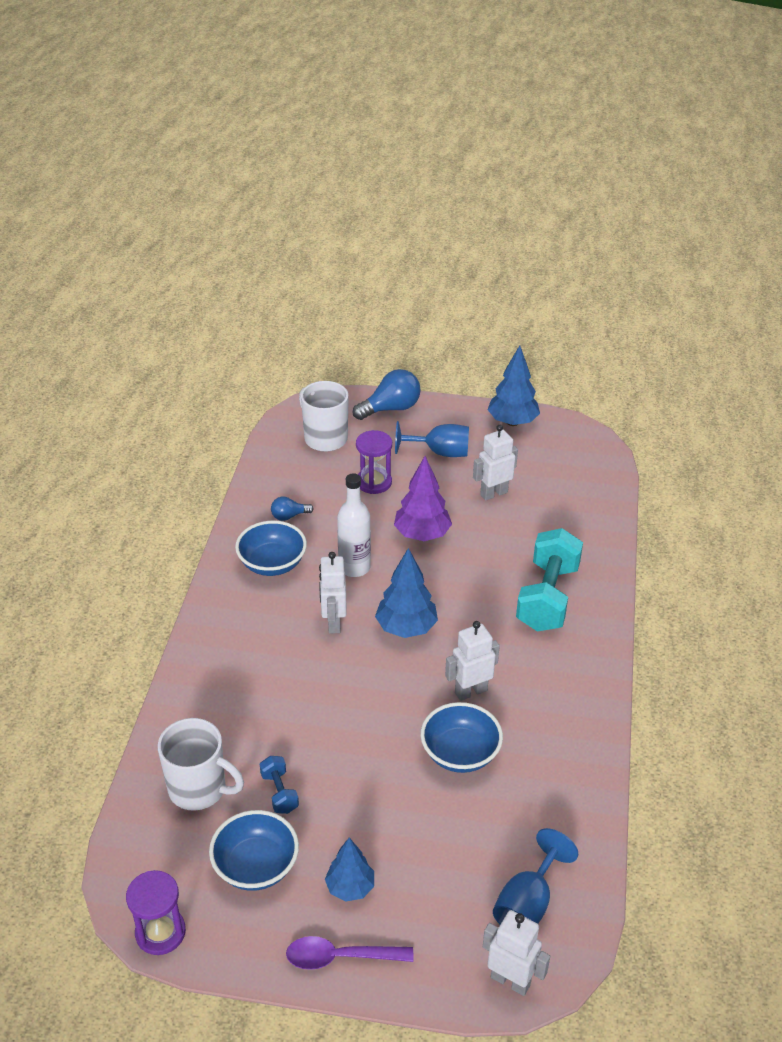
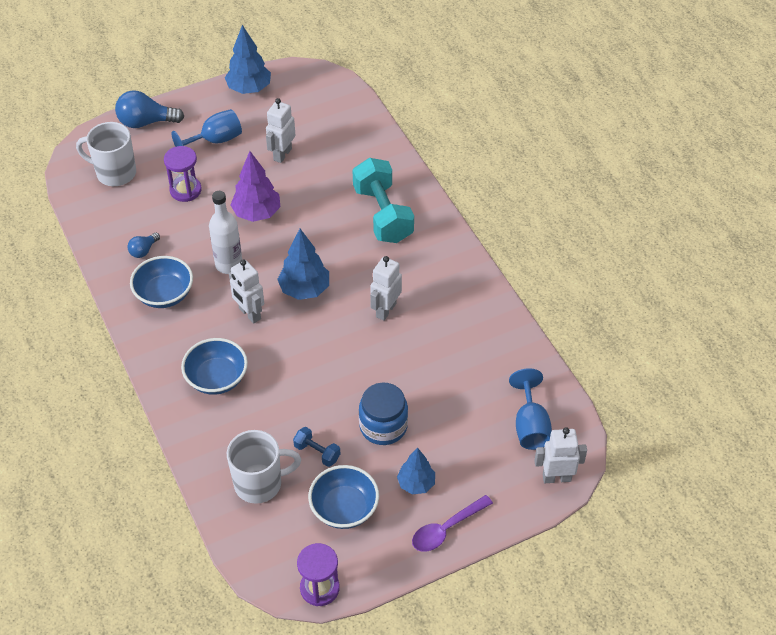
camera: 35 degrees left, 10 degrees up
(368, 806) = (383, 426): none -> blue jar
(391, 408) = (146, 122): blue light bulb -> blue light bulb turned 120 degrees counterclockwise
(460, 753) = (413, 356): blue bowl -> blue bowl (217, 378)

